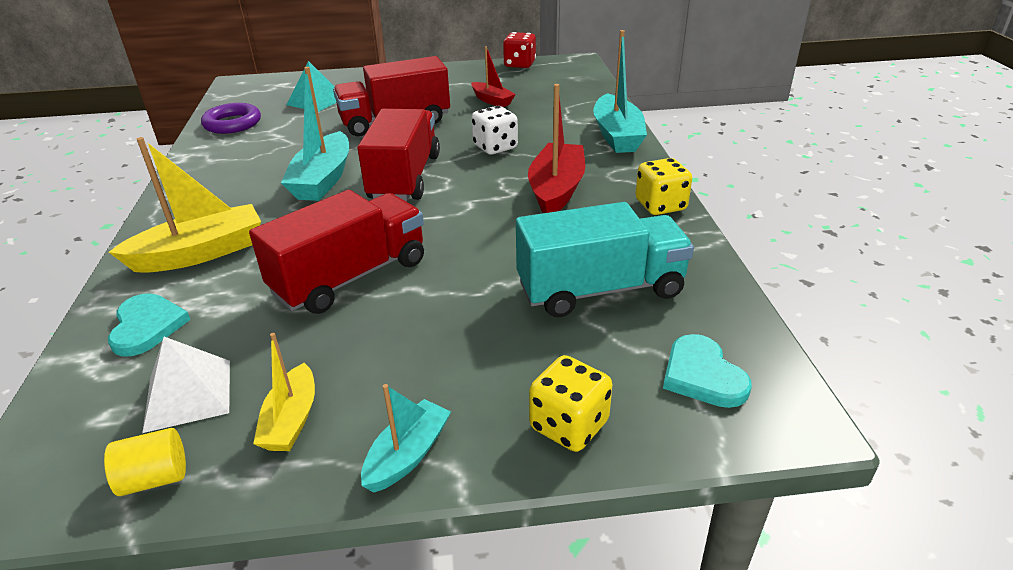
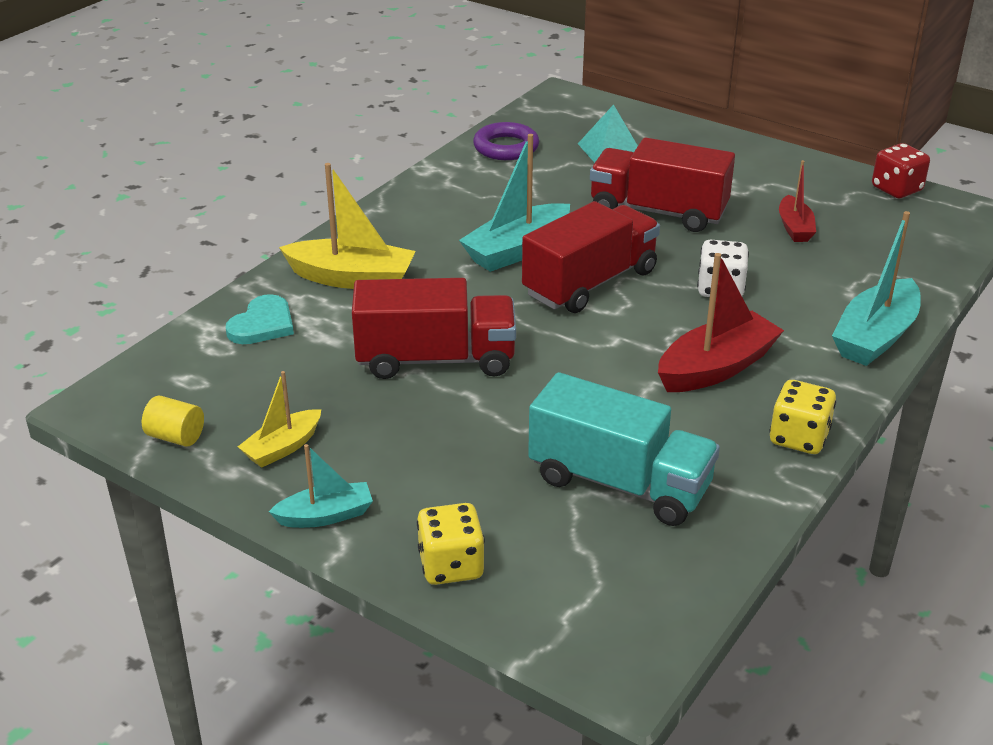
camera: 40 degrees right, 0 degrees up
(188, 394) = (241, 392): white pyramid -> none
(702, 375) = (601, 598): turquoise heart -> none

